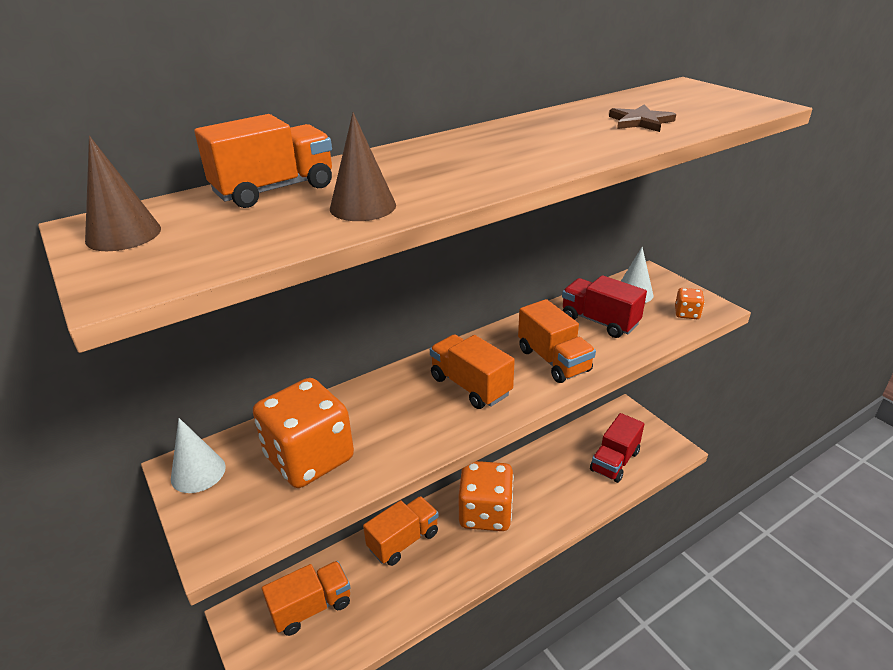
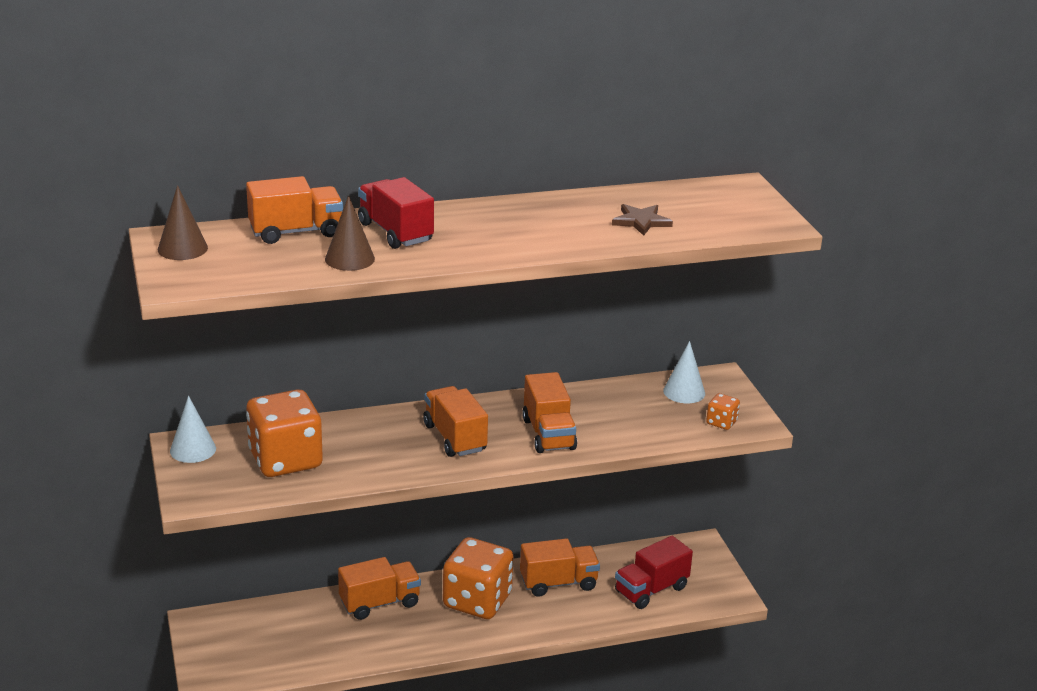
camera: 15 degrees right, 5 degrees down
(311, 607) = (267, 632): orange truck -> orange truck (558, 583)
(599, 321) = (623, 410): red truck -> red truck (395, 232)

